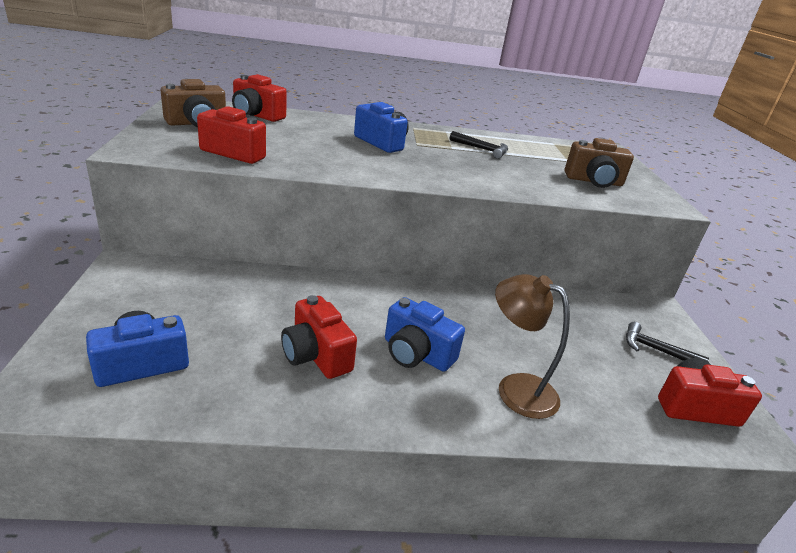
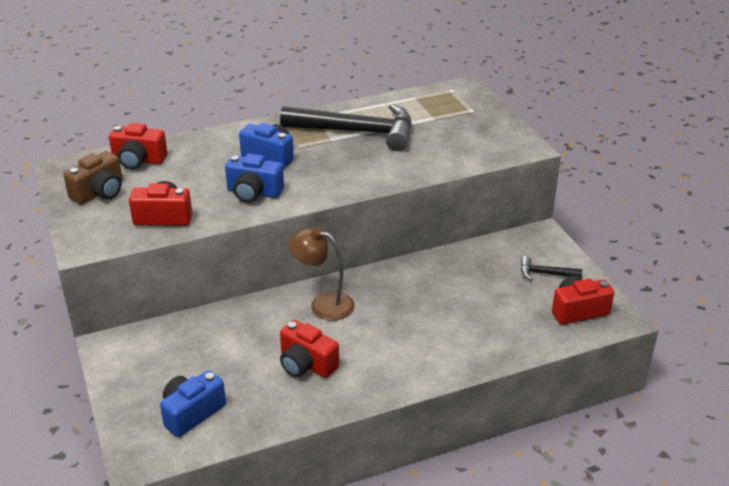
camera: 15 degrees left, 5 degrees up
(416, 353) = (375, 338): blue camera -> blue camera (254, 193)
(482, 149) = (357, 132): black hammer -> black hammer, size x2.31
(516, 388) = (454, 340): brown lamp -> brown lamp (323, 304)
(594, 181) = (462, 140): brown camera -> none

